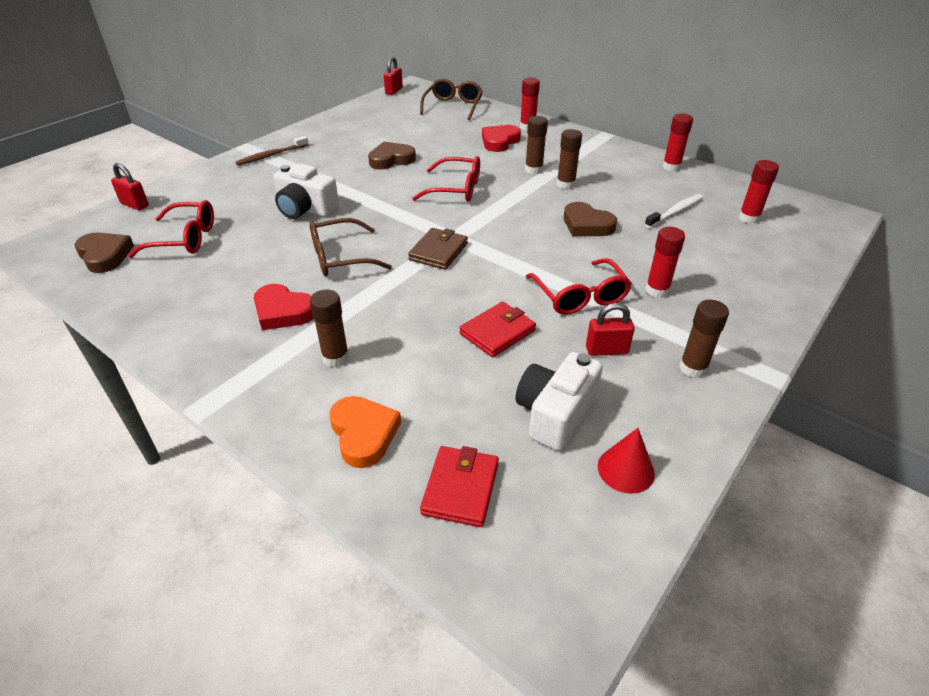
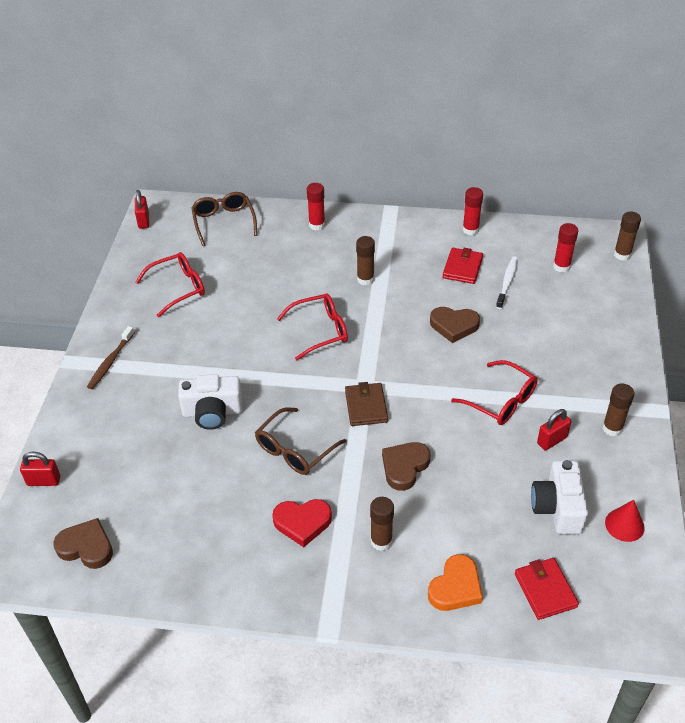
camera: 30 degrees left, 5 degrees up
(185, 239) = (140, 495): red glasses -> red glasses (178, 288)
(364, 434) = (455, 587): orange heart -> orange heart turned 90 degrees clockwise
(391, 160) = (231, 319): brown heart -> brown heart (404, 467)
(497, 332) = (471, 461): red wallet -> red wallet (462, 268)
(499, 141) = (308, 255): red heart -> none
(565, 184) = (404, 286): brown glue stick -> brown glue stick (622, 255)
(657, 290) = (547, 370): red glue stick -> none

